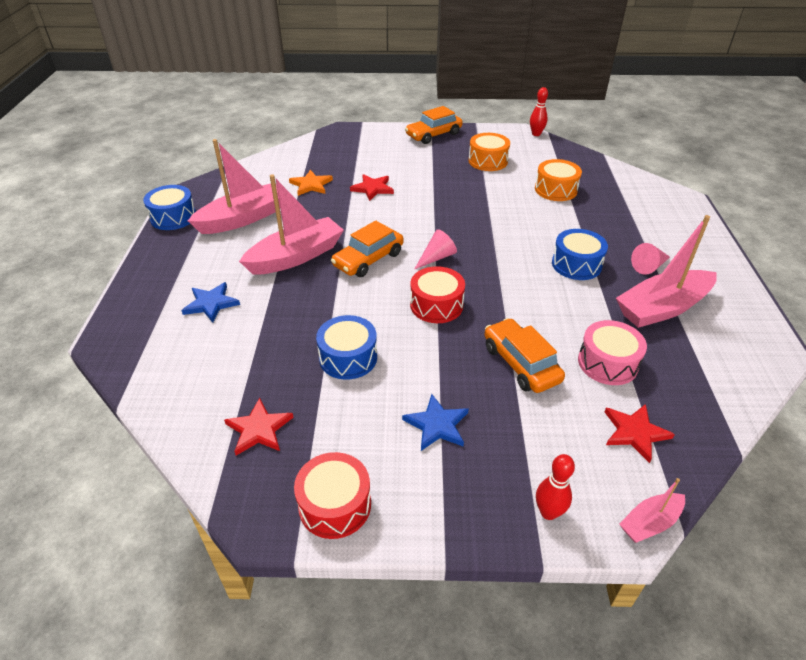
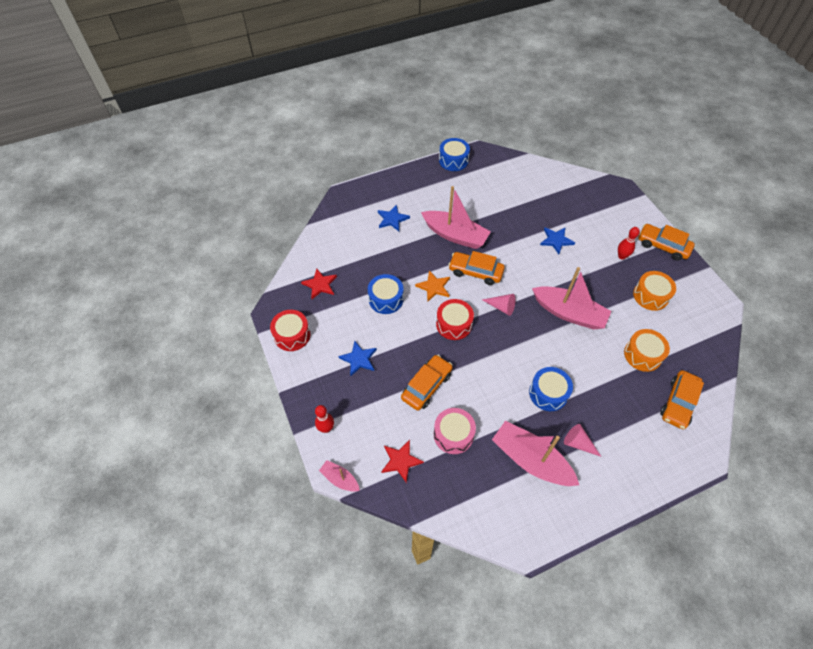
camera: 65 degrees right, 15 degrees up
(243, 218) = (474, 192): pink boat -> pink boat (569, 313)
(311, 185) = (535, 206): orange star -> orange star (434, 287)
(372, 188) = (556, 240): red star -> blue star
(536, 134) = (727, 316): red bowling pin -> red bowling pin (621, 256)
(620, 190) = (678, 403): none -> orange car

